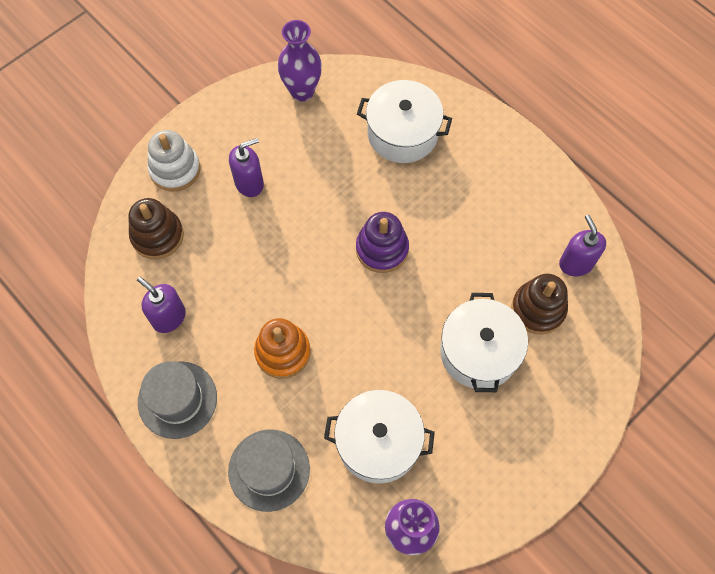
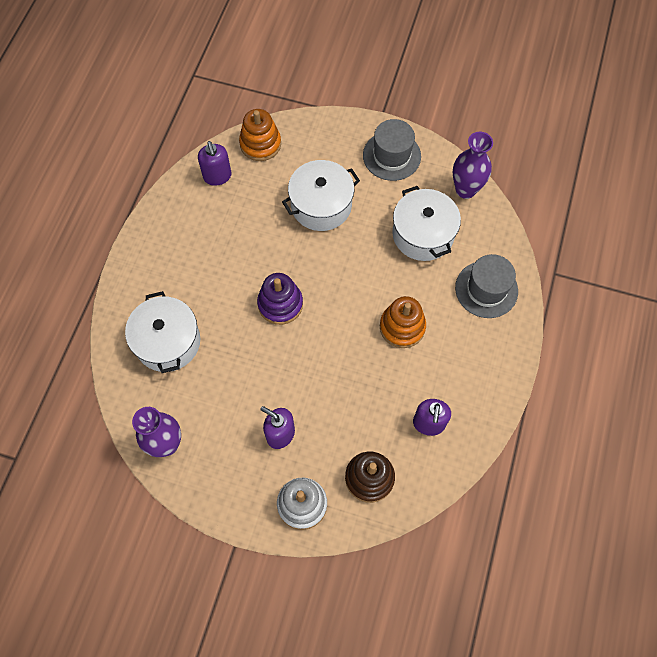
camera: 120 degrees left, 0 degrees up
(177, 399) = (482, 377): grey hat -> grey hat (391, 156)
(538, 309) = (267, 184): brown stacking toy -> none
(576, 263) = (217, 176): purple soap dispenser -> purple soap dispenser turned 60 degrees counterclockwise
(599, 329) = (260, 144): none -> orange stacking toy

